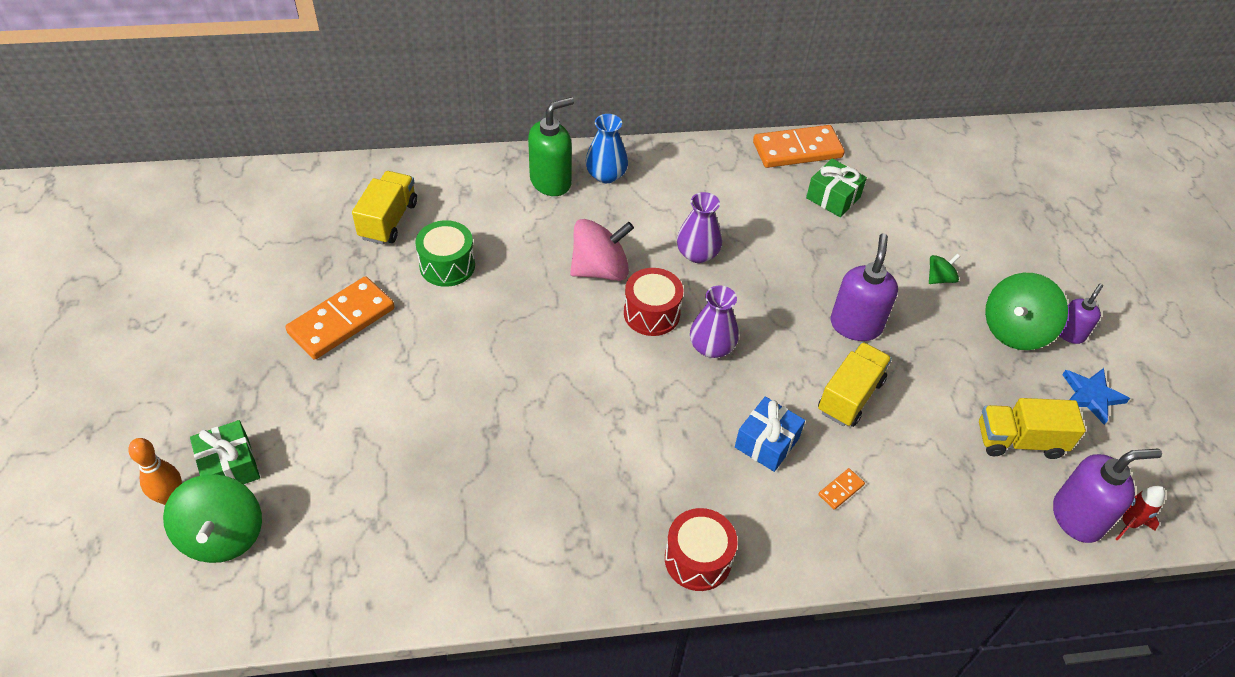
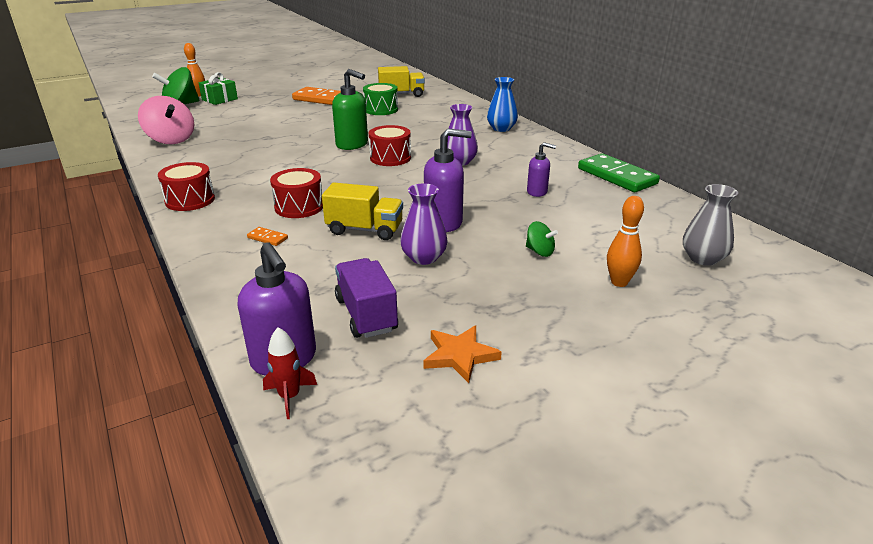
camera: 70 degrees right, 20 degrees down
(551, 182) = (476, 118): green soap dispenser -> green soap dispenser (352, 145)
(600, 269) = (415, 140): pink spinning top -> pink spinning top (171, 140)
(711, 347) = (375, 178): purple vase -> purple vase (424, 258)
(767, 443) = (299, 207): blue gift -> red drum
(797, 150) = (616, 176): orange domino -> green domino
(833, 198) = (580, 196): green gift -> none
(981, 184) = (703, 258): none -> grey vase
(1006, 252) = (619, 282): none -> orange bowling pin
(1015, 330) = (512, 298): green spinning top -> none
(1019, 441) = (366, 314): yellow truck -> purple truck
(1070, 333) = (542, 333): purple soap dispenser -> purple soap dispenser (537, 192)
(1091, 396) = (460, 356): blue star -> orange star

